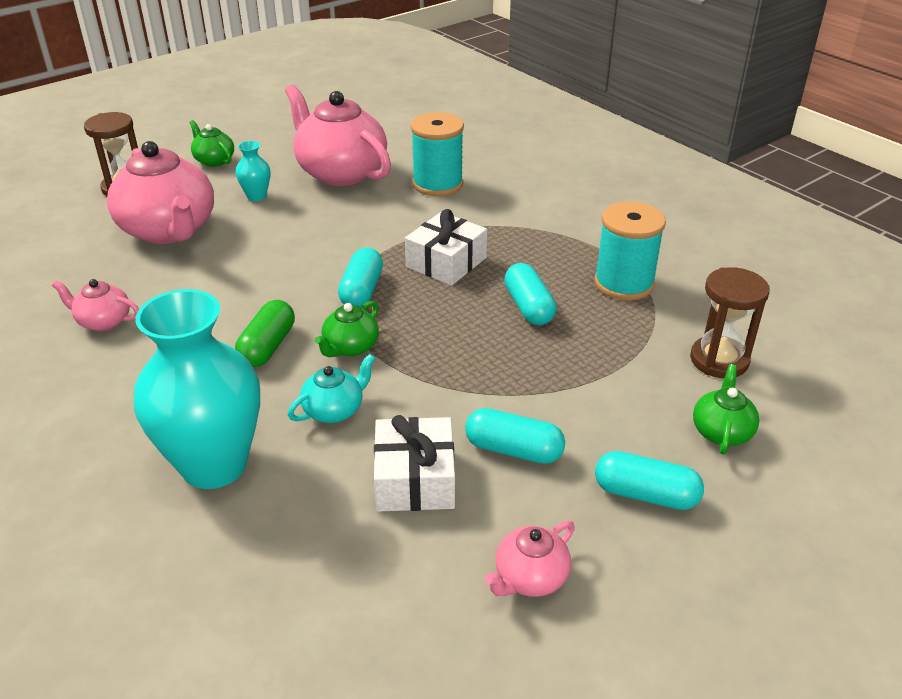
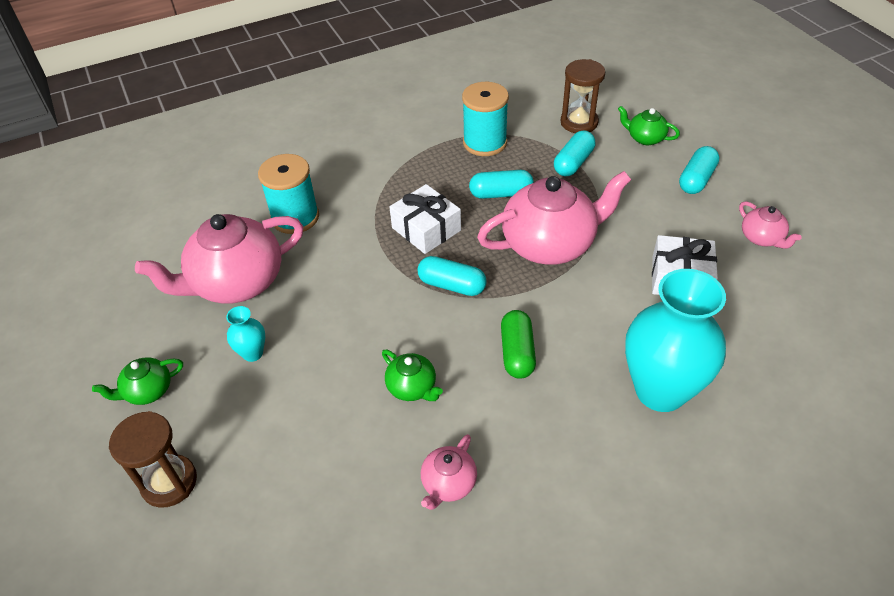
camera: 75 degrees left, 10 degrees up
(169, 230) = (291, 431): pink teapot -> pink teapot (550, 244)
(267, 346) = (517, 352): green capsule -> green capsule turned 60 degrees clockwise
(334, 410) = (604, 314): turquoise teapot -> none
(350, 347) = (529, 299): green teapot -> green teapot (412, 387)
(513, 450) = (655, 227): turquoise capsule -> turquoise capsule (573, 163)

